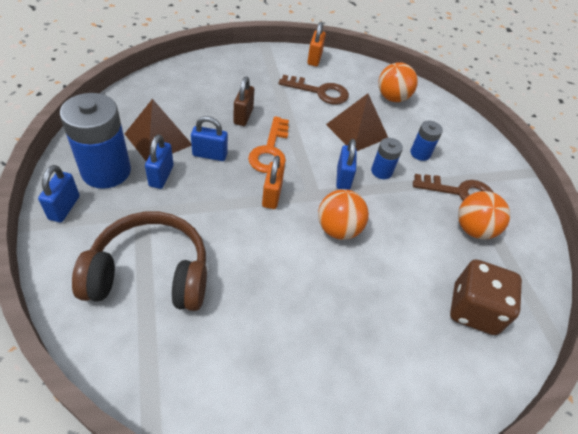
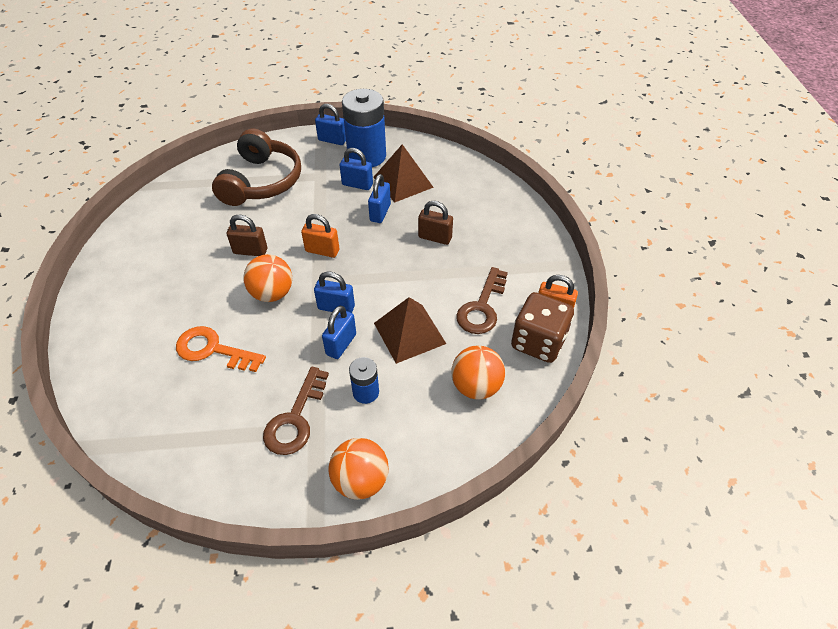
camera: 105 degrees right, 0 degrees up
(270, 150) = (382, 254): orange key -> orange key (213, 350)
(281, 260) = (250, 251): none -> brown padlock
(381, 171) = (341, 344): blue battery -> blue padlock
(473, 229) = (240, 415): orange ball -> orange ball (360, 480)
(474, 309) = (151, 382): brown dice -> brown dice (538, 342)

